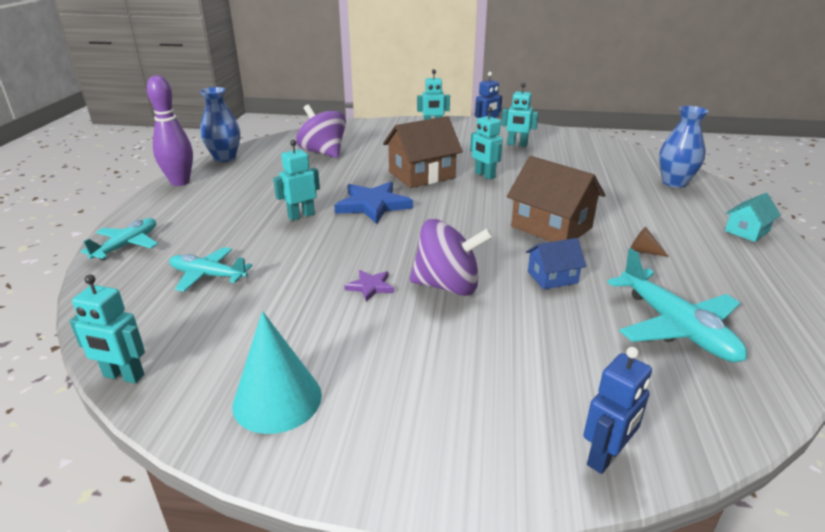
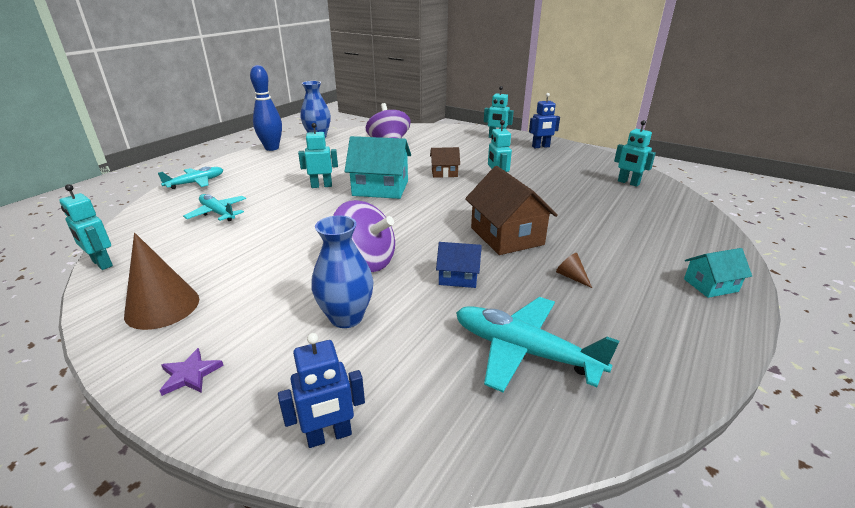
camera: 25 degrees right, 0 degrees up
(180, 182) = (272, 148): purple bowling pin -> blue bowling pin
(277, 399) = (162, 307): turquoise cone -> brown cone
(370, 287) = (309, 247): purple star -> purple star (190, 374)
(373, 205) = (380, 188): blue star -> turquoise house
(421, 175) = (444, 173): brown house -> brown house, size x0.54
(517, 144) = (555, 162): turquoise robot -> turquoise robot (628, 183)
(674, 183) = (679, 223): blue vase -> blue vase (346, 317)
(676, 327) = (524, 351): turquoise plane -> turquoise plane turned 120 degrees clockwise

